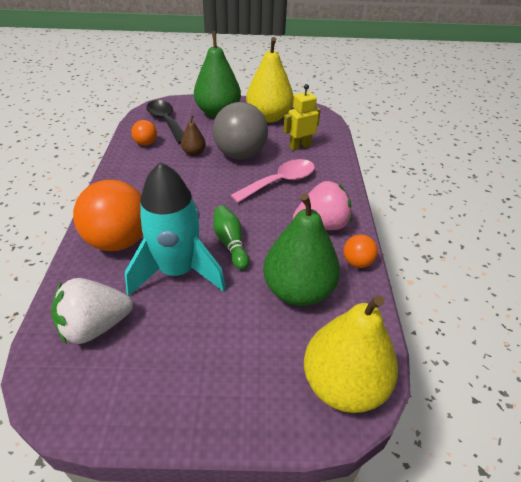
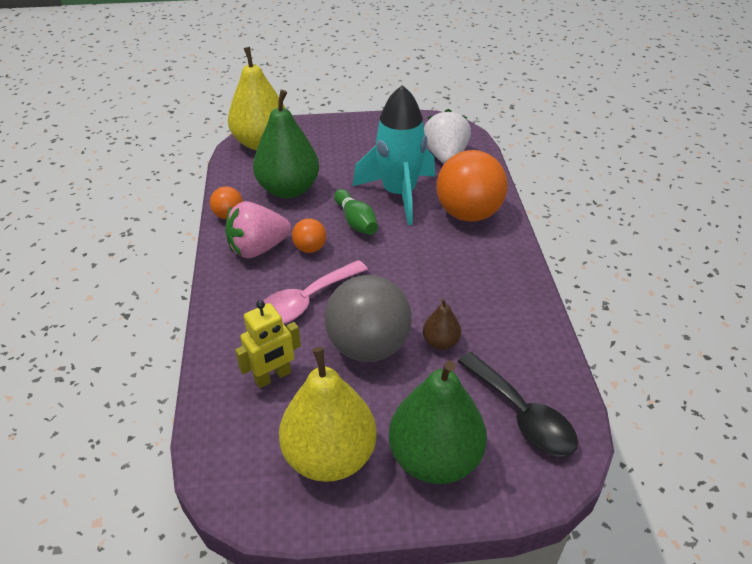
camera: 175 degrees right, 0 degrees up
(95, 326) = (445, 156): white strawberry -> white strawberry turned 60 degrees counterclockwise
(146, 143) = (523, 353): orange ball -> orange ball (310, 248)

